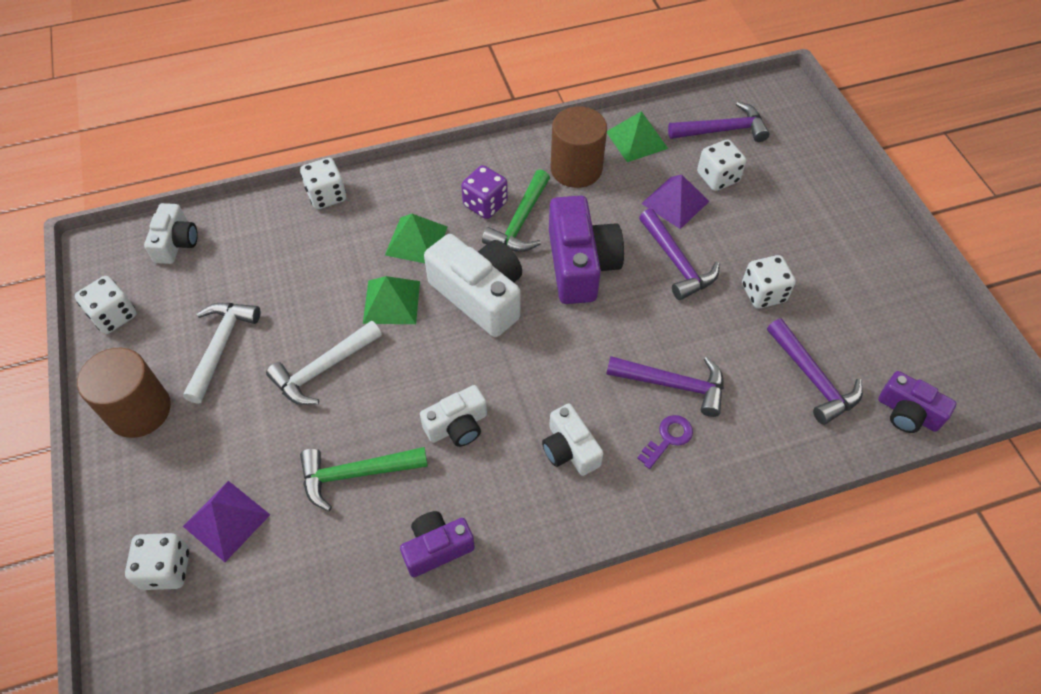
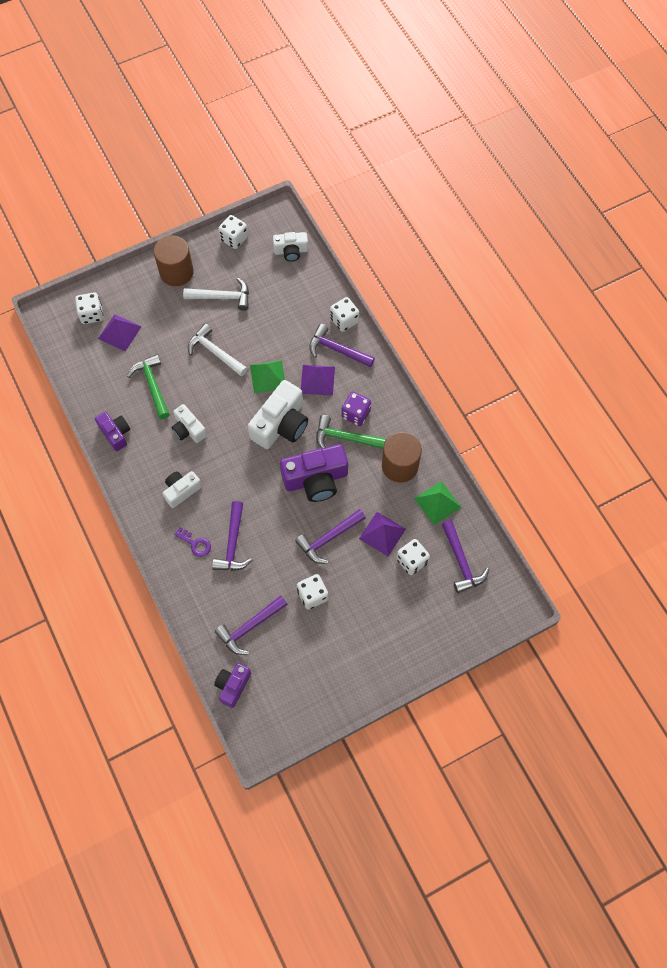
camera: 80 degrees right, 10 degrees up
(373, 210) = (337, 350): none -> purple hammer
(416, 240) = (317, 380): green pyramid -> purple pyramid

